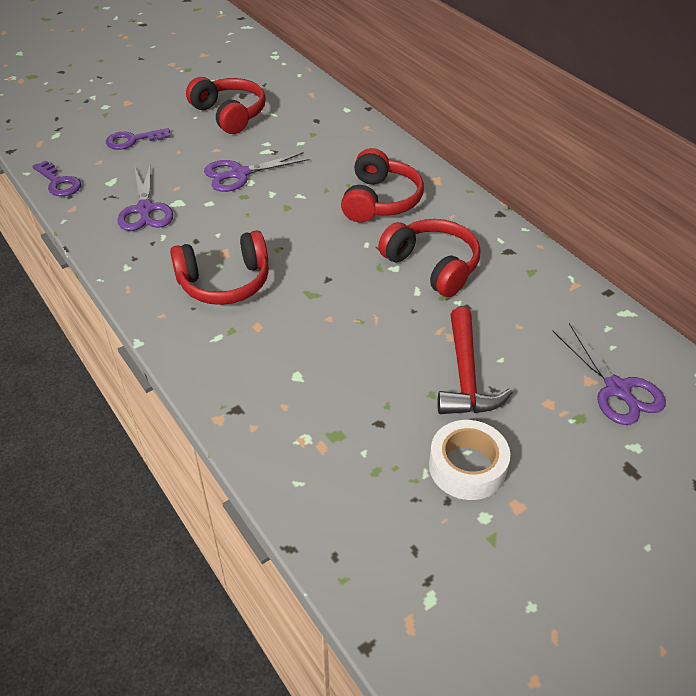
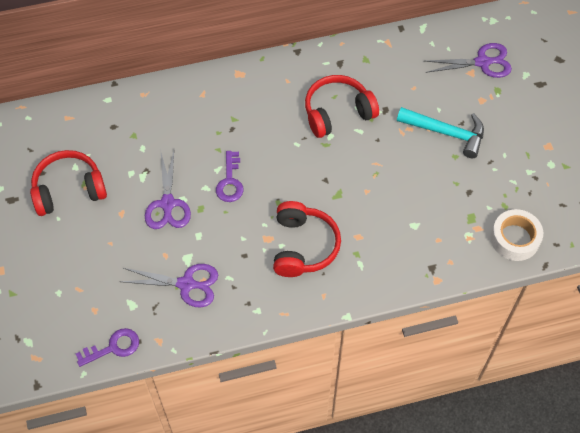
camera: 70 degrees left, 15 degrees up
(133, 140) = (72, 276): purple key -> purple key (230, 181)
(380, 200) = (249, 118): red headphones -> none
(466, 376) = (446, 133): red hammer -> turquoise hammer
(467, 467) = (515, 159): white tape -> white tape (515, 239)

